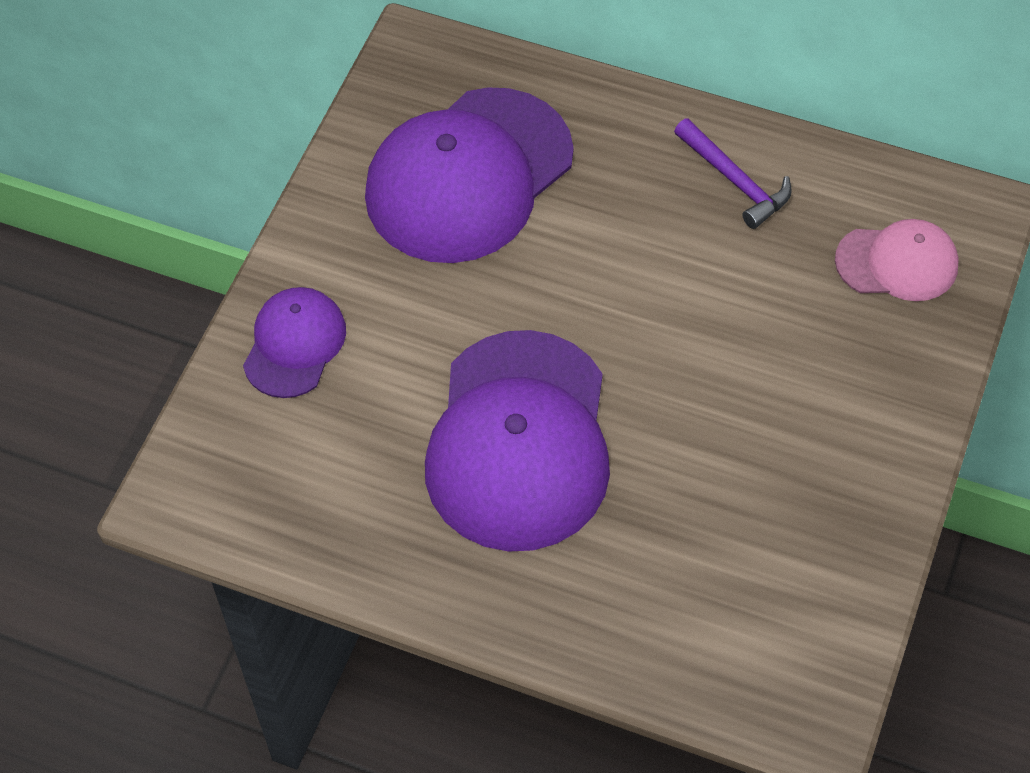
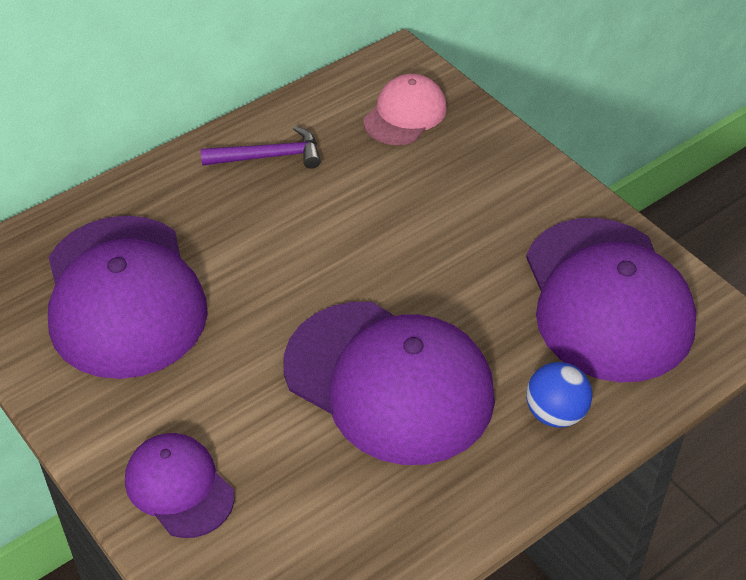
camera: 60 degrees left, 10 degrees down
(580, 603) = (555, 413): none -> blue ball
(768, 582) = (607, 299): none -> purple cap

